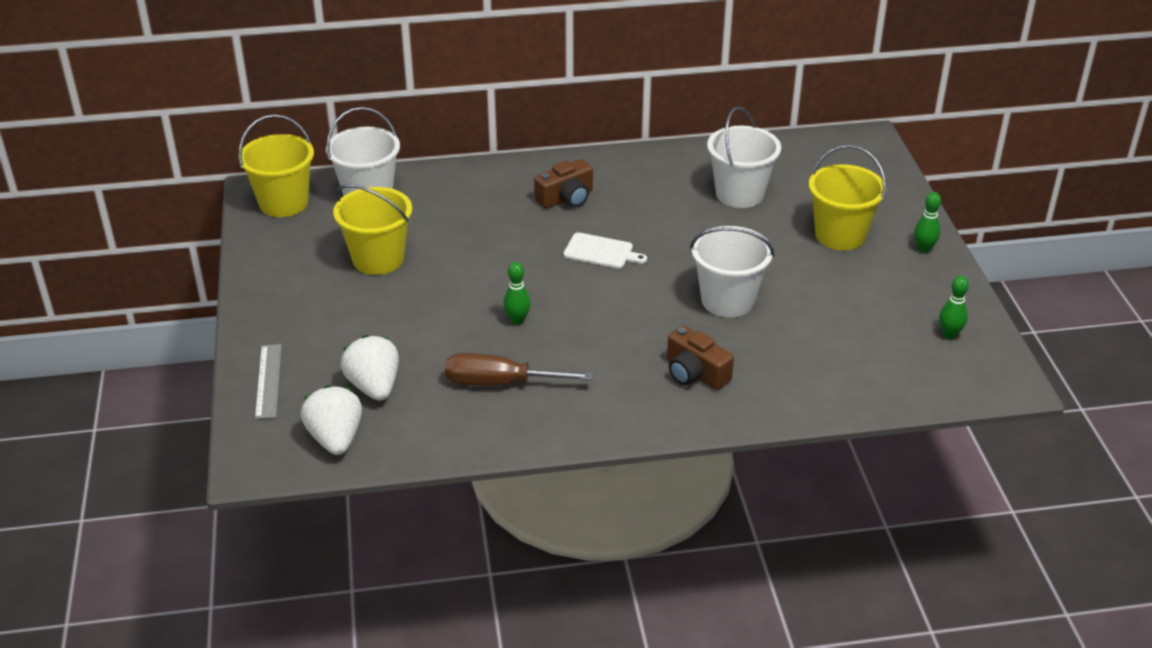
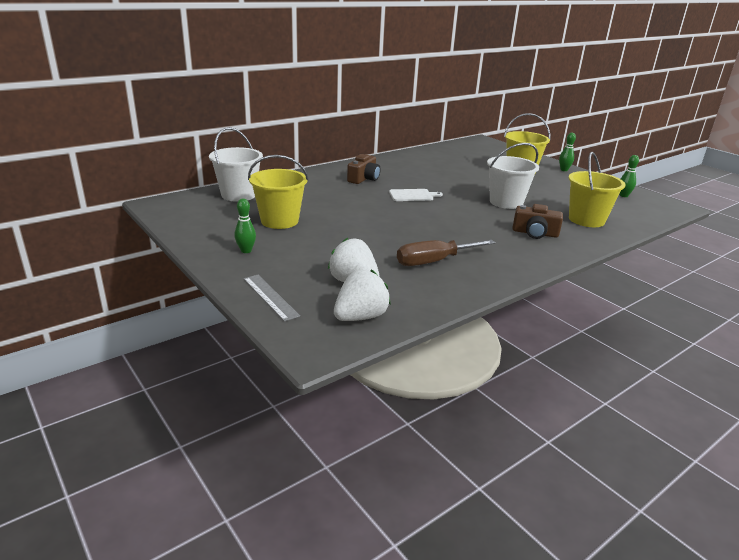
camera: 30 degrees left, 10 degrees down
(283, 203) = (181, 207): yellow bucket -> yellow bucket (586, 220)
(335, 438) = (360, 317): white strawberry -> white strawberry turned 90 degrees clockwise
(517, 320) = (405, 231): green bowling pin -> green bowling pin (246, 251)
(739, 194) = (452, 164): white bucket -> none

